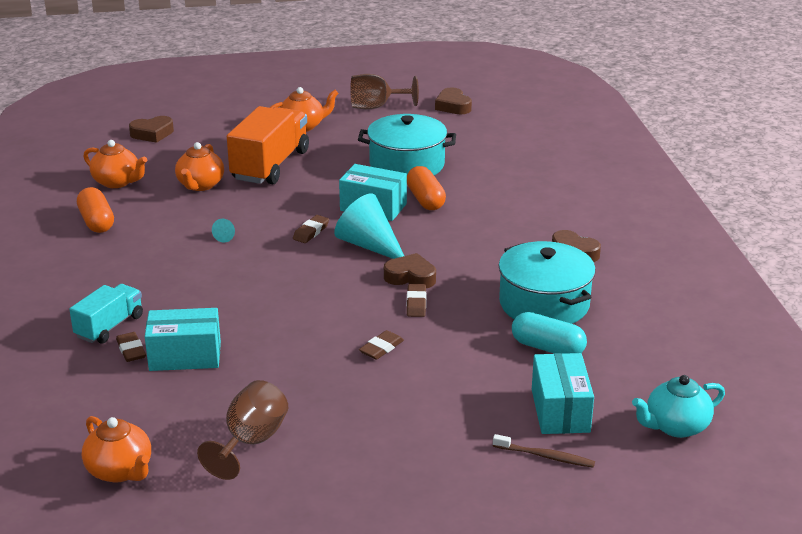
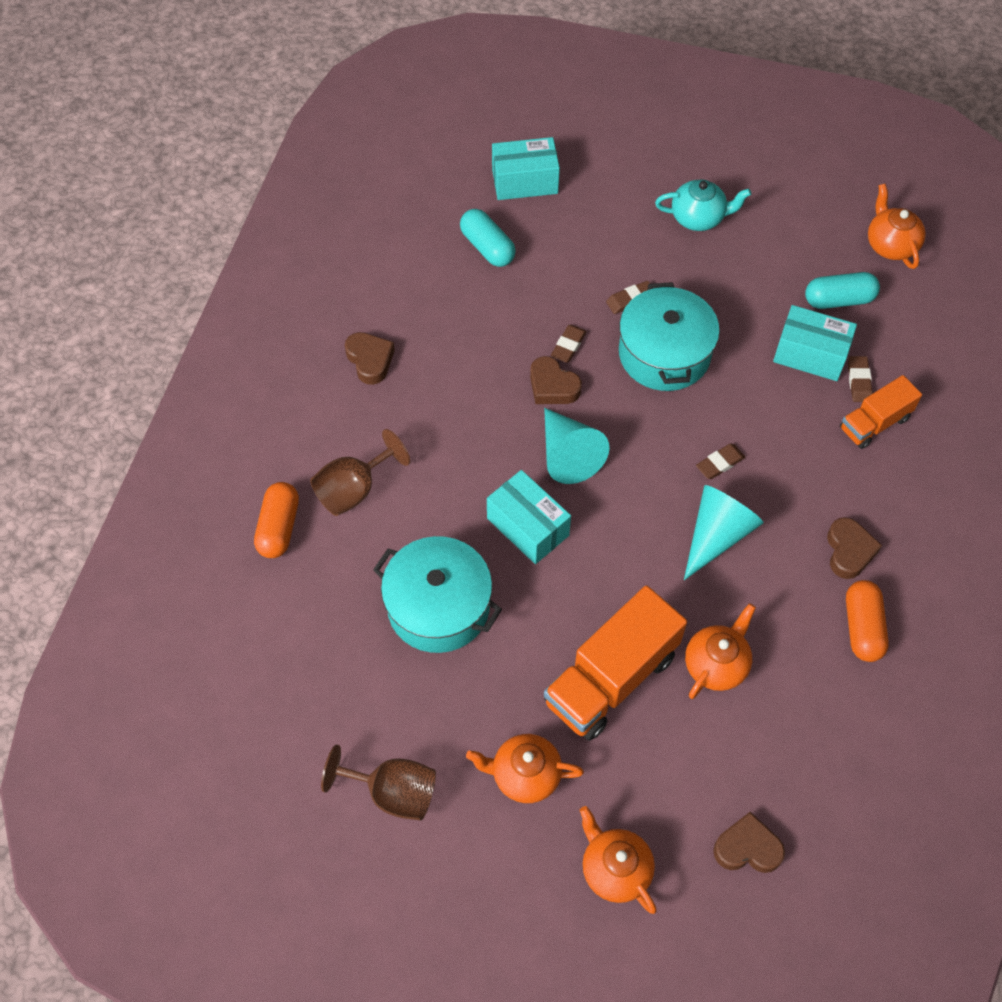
camera: 155 degrees left, 30 degrees up
(109, 326) = (874, 423): turquoise truck -> orange truck
(117, 182) = (822, 718): orange teapot -> orange teapot (615, 869)
(168, 405) = (838, 300): none -> turquoise capsule
(226, 236) = (717, 535): turquoise cone -> turquoise cone, size x2.37
(251, 442) = (781, 237): brown goblet -> brown goblet (354, 489)
(311, 232) = (619, 505): brown eraser -> brown eraser (720, 463)
(425, 200) = (461, 518): orange capsule -> orange capsule (279, 527)
(453, 106) = (284, 745): brown heart -> brown heart (849, 551)
(544, 304) = (451, 300): turquoise pot -> turquoise pot (664, 354)
(545, 456) = (565, 147): brown toothbrush -> none
(560, 410) = (525, 181): turquoise box -> turquoise box turned 60 degrees clockwise
(675, 426) = (450, 137): turquoise teapot -> turquoise teapot (698, 218)

